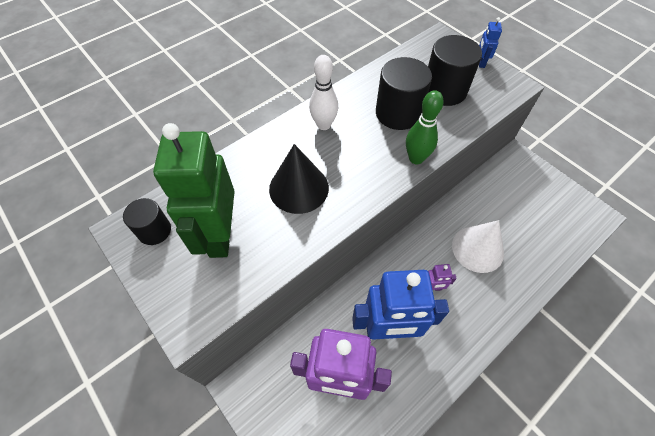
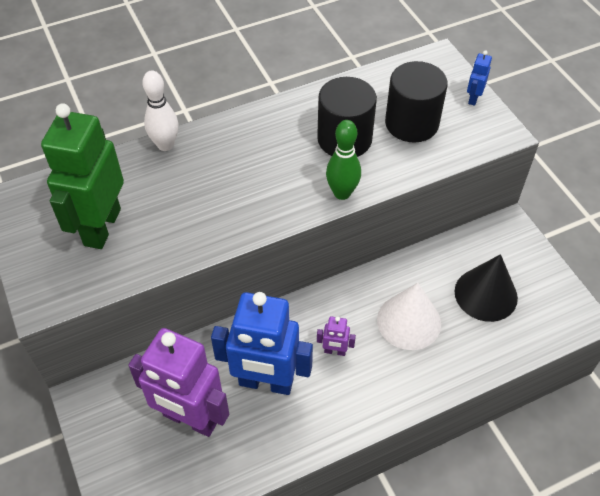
camera: 15 degrees right, 5 degrees down
(154, 231) = (38, 208): black cylinder -> none
(299, 188) = (200, 197): black cone -> black cone (486, 294)
(324, 125) = (254, 135): white bowling pin -> white bowling pin (165, 145)

